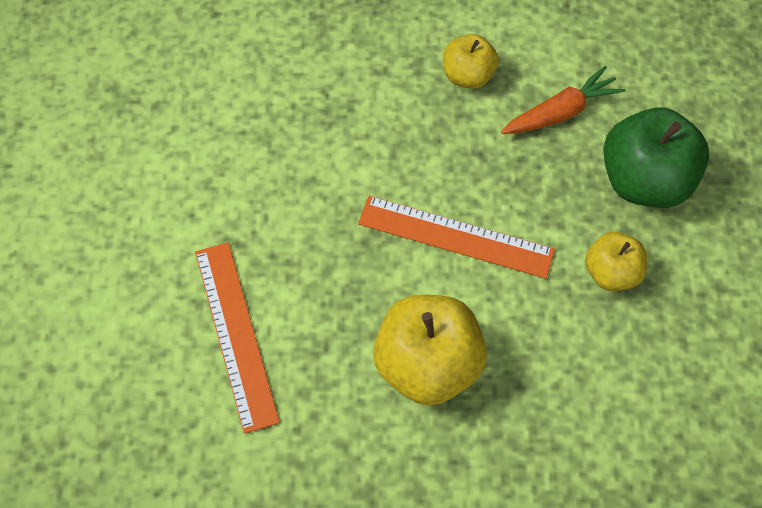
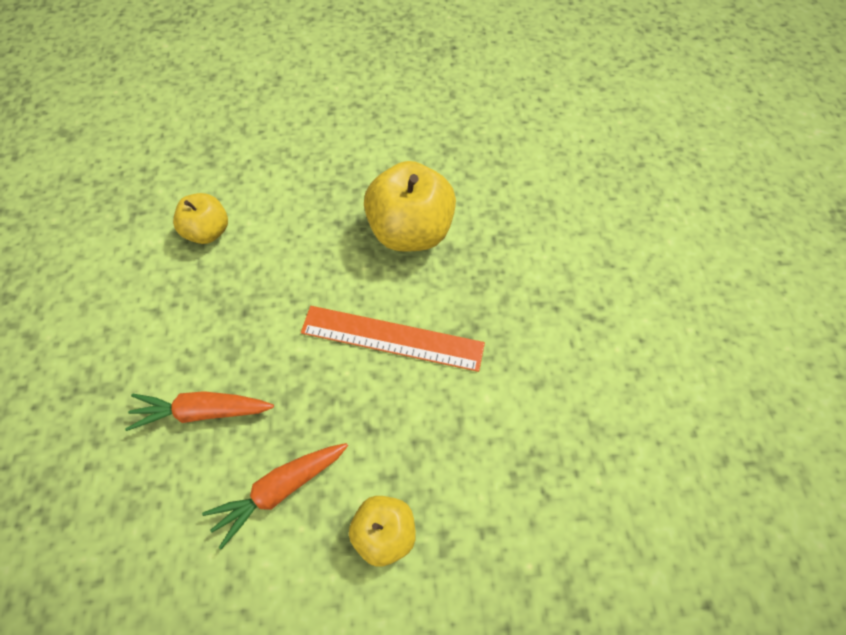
camera: 175 degrees right, 0 degrees up
(235, 334) = (569, 242): orange ruler -> none
(611, 273) = (251, 316): yellow apple -> yellow apple (208, 231)
(645, 181) = (202, 411): green apple -> orange carrot

